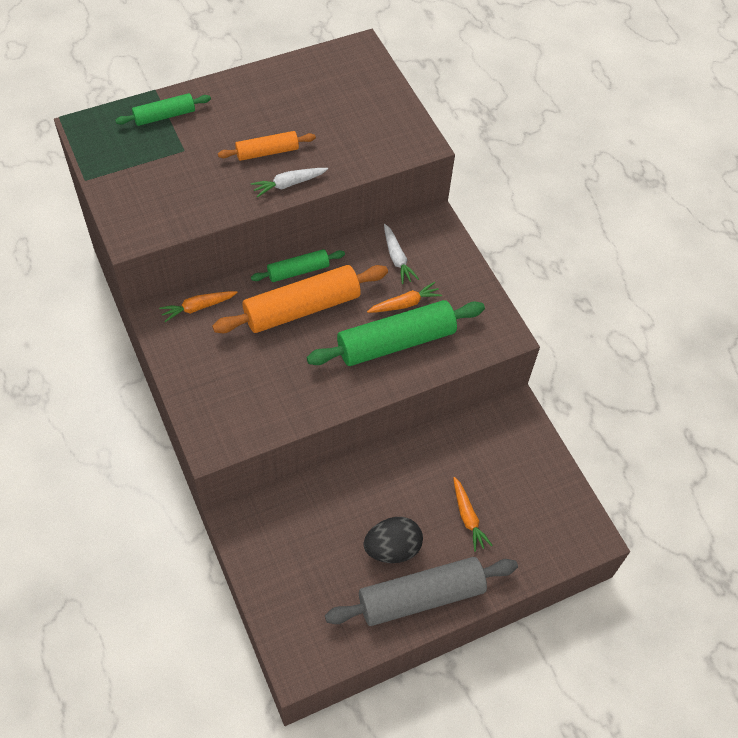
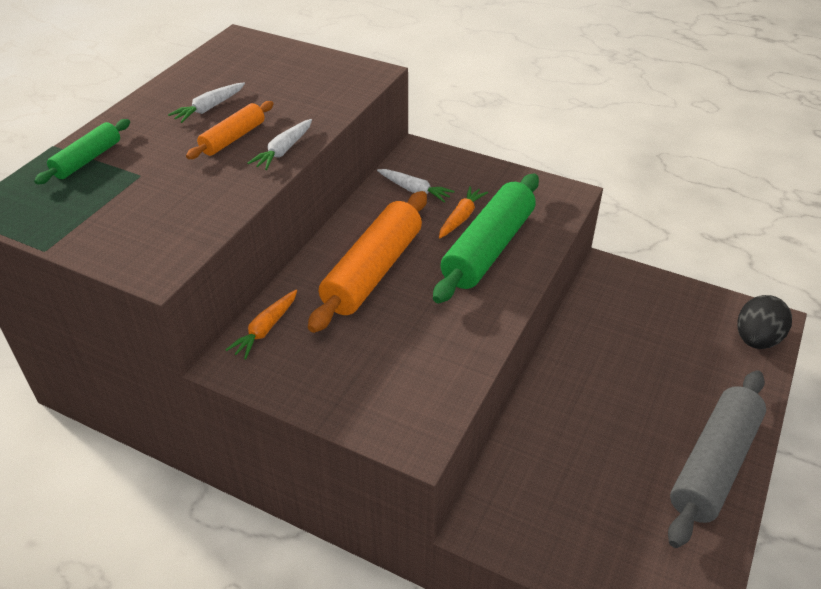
camera: 35 degrees left, 15 degrees down
(277, 112) = (209, 108): none -> white carrot
(298, 271) = (335, 245): green rolling pin -> none
(392, 548) = (643, 442): black egg -> black egg (756, 339)
(468, 517) = (669, 372): orange carrot -> none

